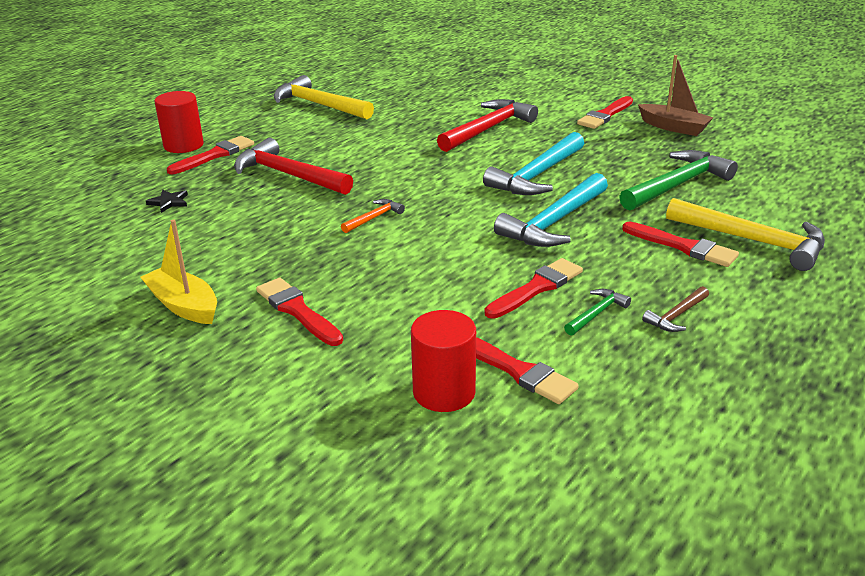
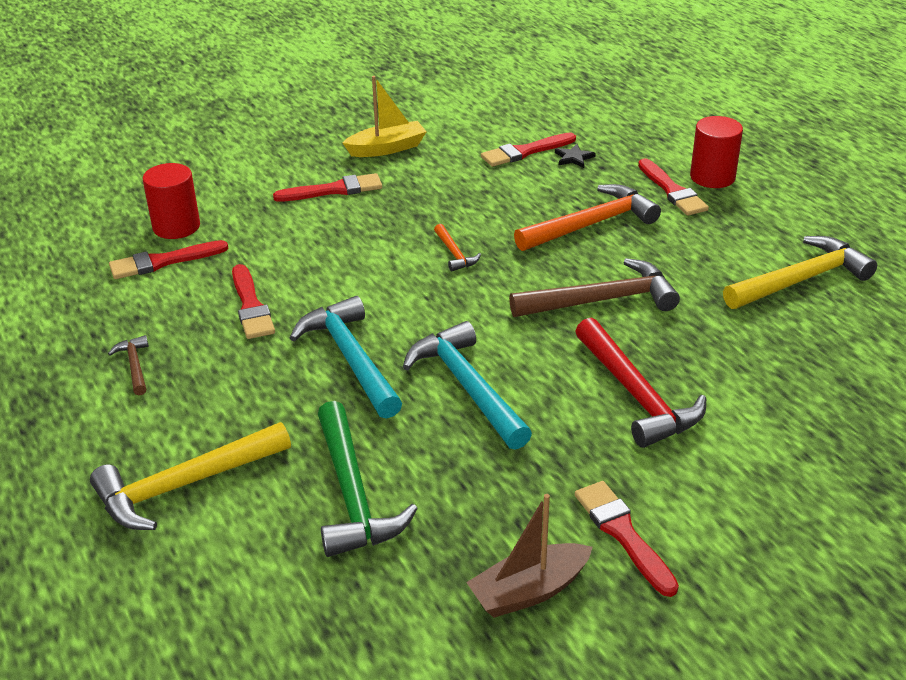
camera: 115 degrees right, 5 degrees up
(288, 175) = (590, 224): red hammer -> orange hammer
(394, 154) = (601, 300): none -> brown hammer
(596, 313) = (184, 324): green hammer -> none
(683, 246) = (225, 426): red brush -> red brush (525, 152)

